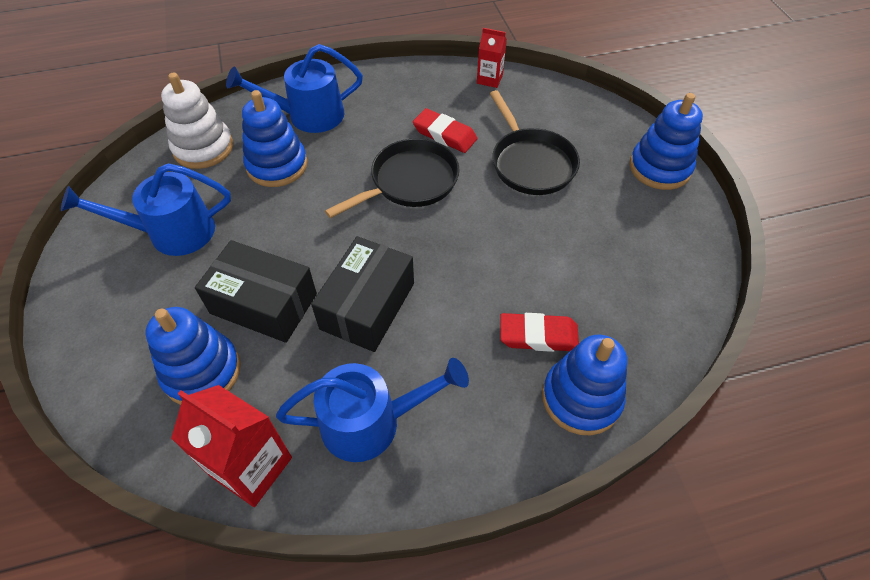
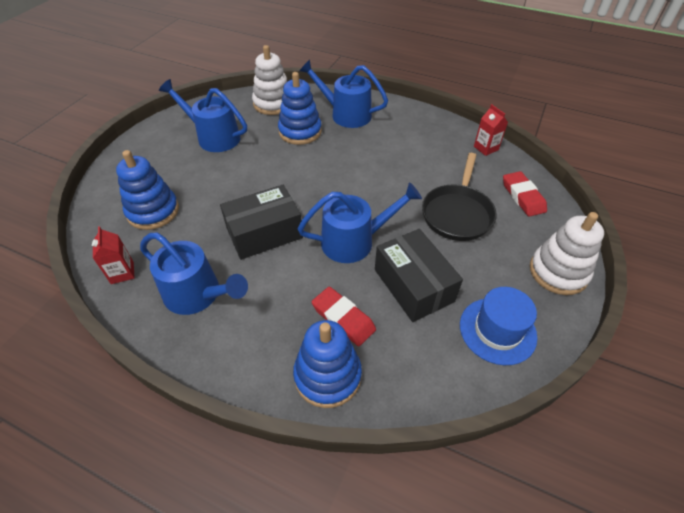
camera: 40 degrees right, 5 degrees down
(251, 467) = (122, 273): red carton -> red carton, size x0.58
(264, 303) = (216, 197): black box -> black box (413, 285)
(409, 182) = (364, 181): black pan -> none
(444, 134) = (417, 165): red eraser -> red eraser (522, 196)
(468, 252) = (354, 241): none -> blue watering can
(659, 168) = (558, 272): blue stacking toy -> white stacking toy
(666, 252) = (497, 330): none -> blue hat

